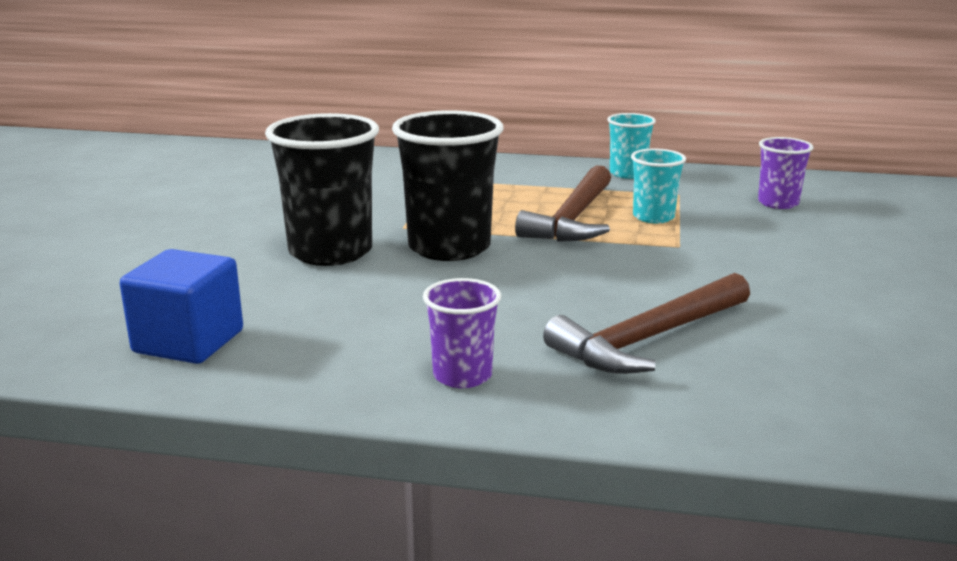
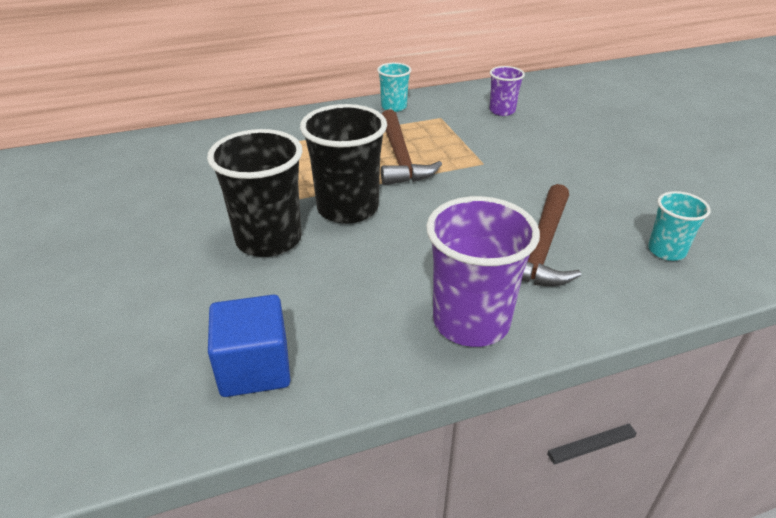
camera: 30 degrees left, 15 degrees up
(462, 375) = (471, 322): purple cup -> purple cup, size x1.84
(653, 217) = (446, 142): turquoise cup -> turquoise cup (666, 251)

